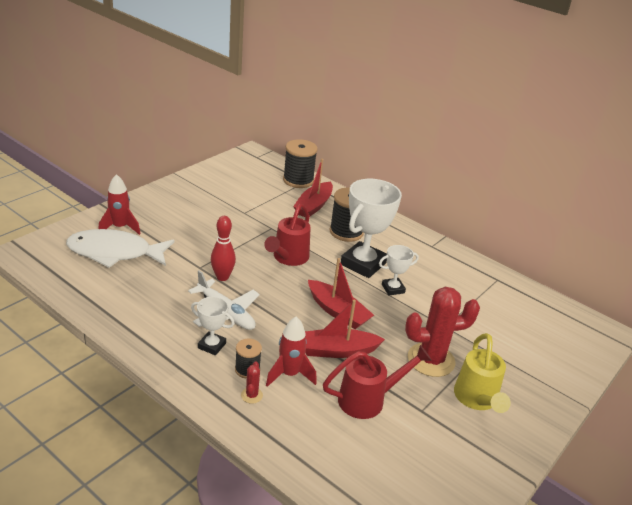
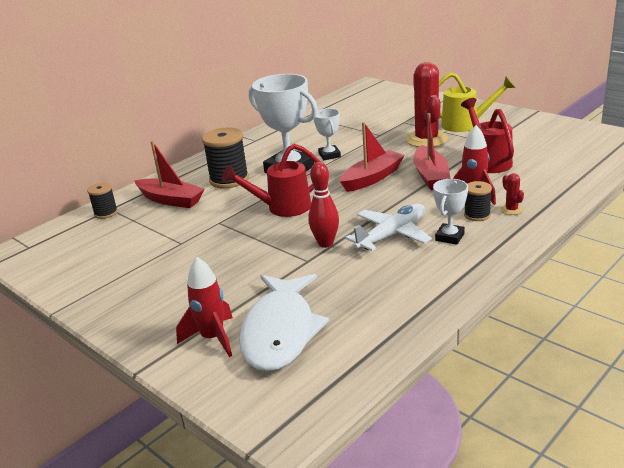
camera: 80 degrees left, 5 degrees down
(251, 395) = (511, 210): red cactus -> red cactus turned 60 degrees clockwise
(288, 258) = (282, 208): red watering can -> red watering can turned 135 degrees clockwise
(298, 180) = (106, 213): black spool -> black spool, size x0.56

